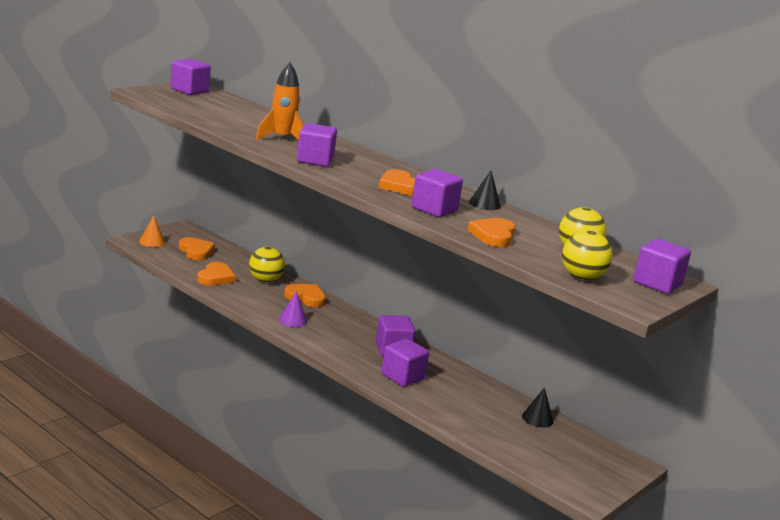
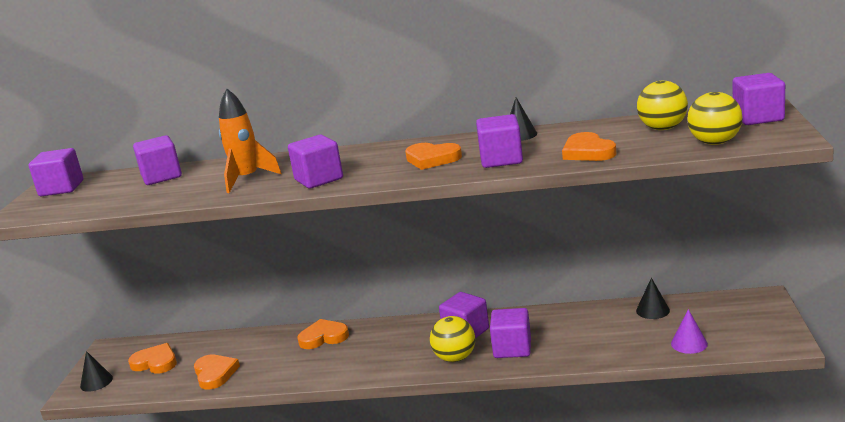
camera: 30 degrees left, 0 degrees up
(152, 241) = (96, 382): orange cone -> black cone
(247, 112) = (161, 177): none -> purple cube
(265, 280) = (263, 346): yellow ball -> yellow ball (455, 358)
(293, 320) = (347, 364): purple cone -> purple cone (689, 343)

